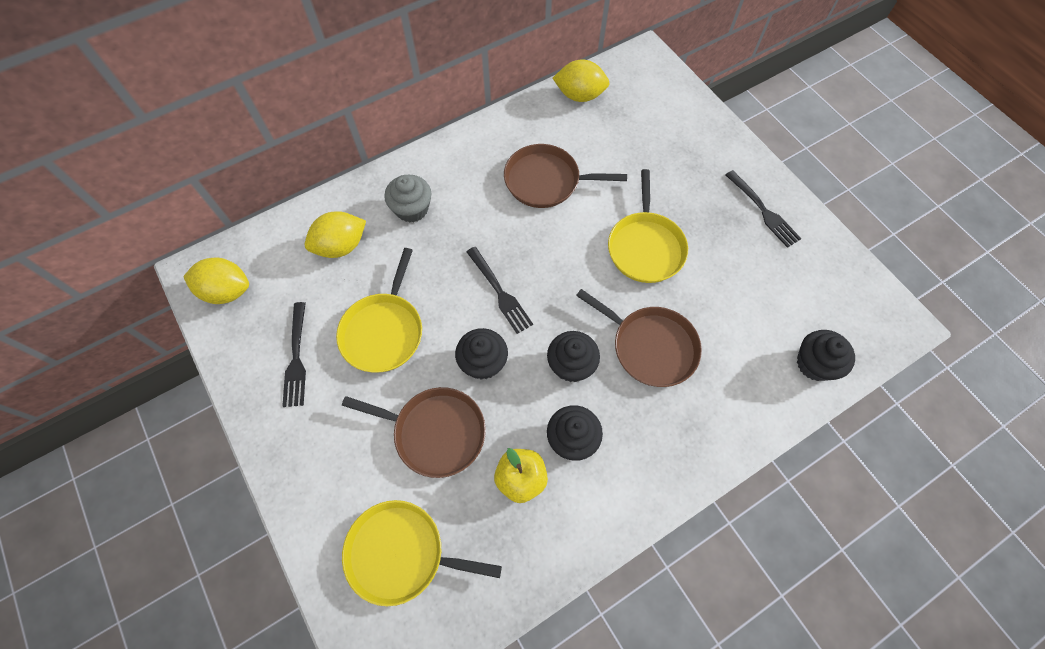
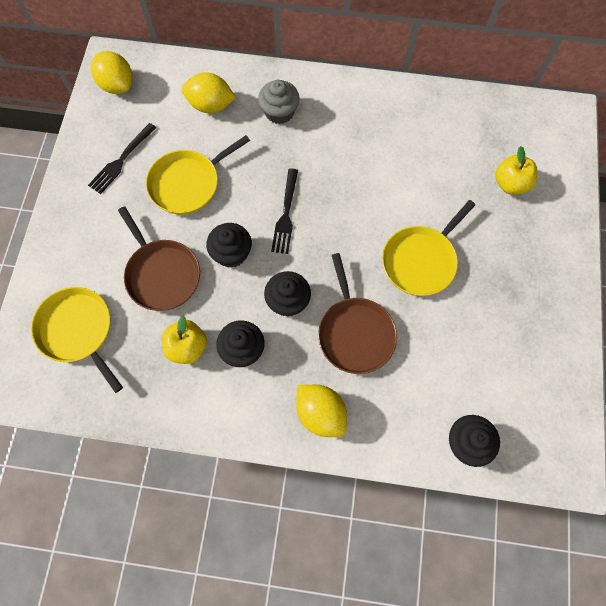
camera: 40 degrees right, 5 degrees up
(546, 181) = (393, 158): brown pan -> none
(579, 95) = (481, 110): yellow lemon -> yellow lemon (320, 413)
(654, 137) = (510, 184): none -> yellow apple
(763, 211) = (543, 302): black fork -> none

